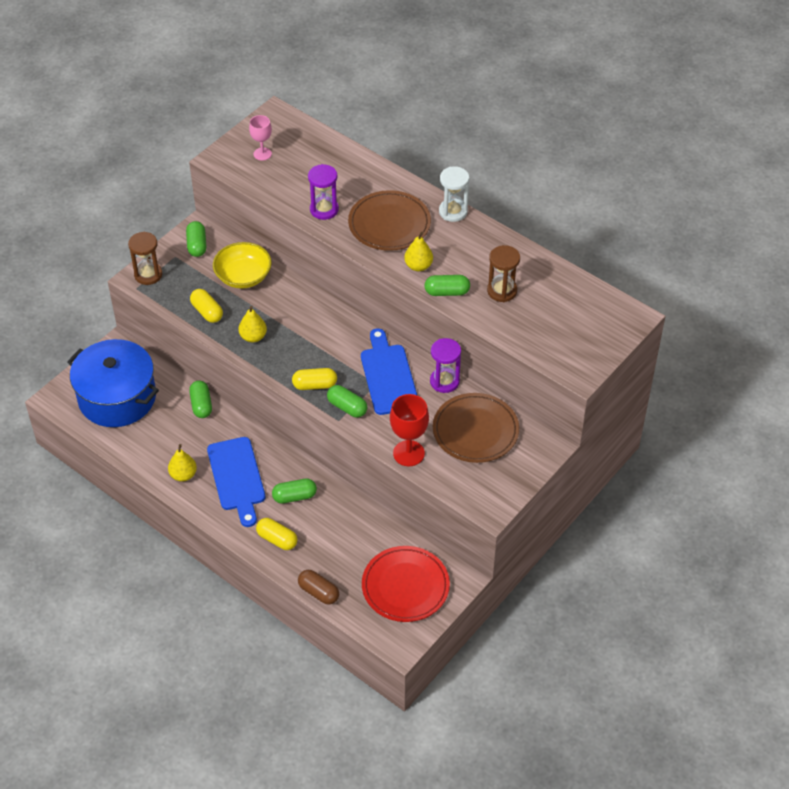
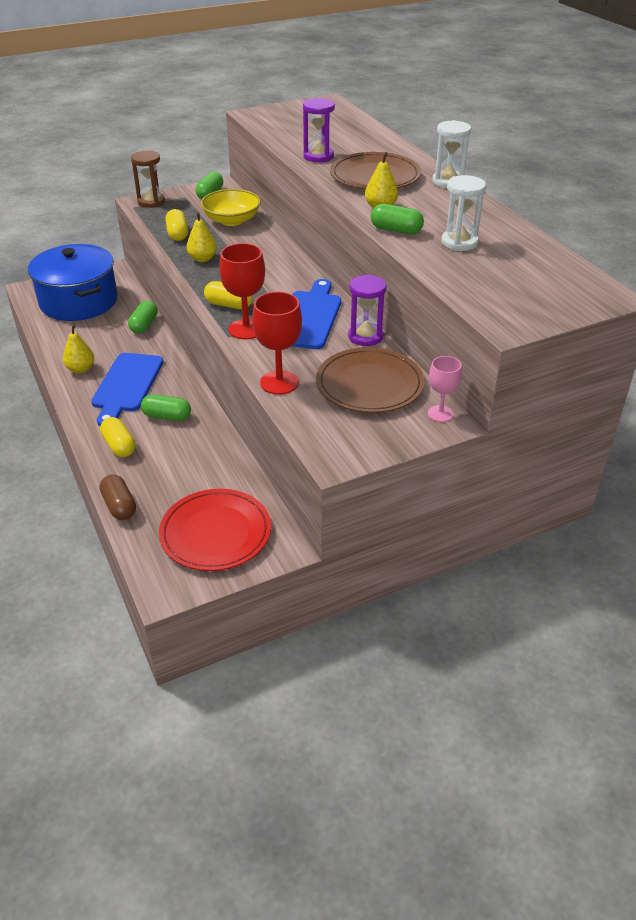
camera: 25 degrees right, 10 degrees down
(262, 154) = (293, 118): pink goblet -> pink goblet (440, 413)
(347, 407) = (246, 329): green capsule -> red goblet
(502, 291) = (459, 242): brown hourglass -> white hourglass

